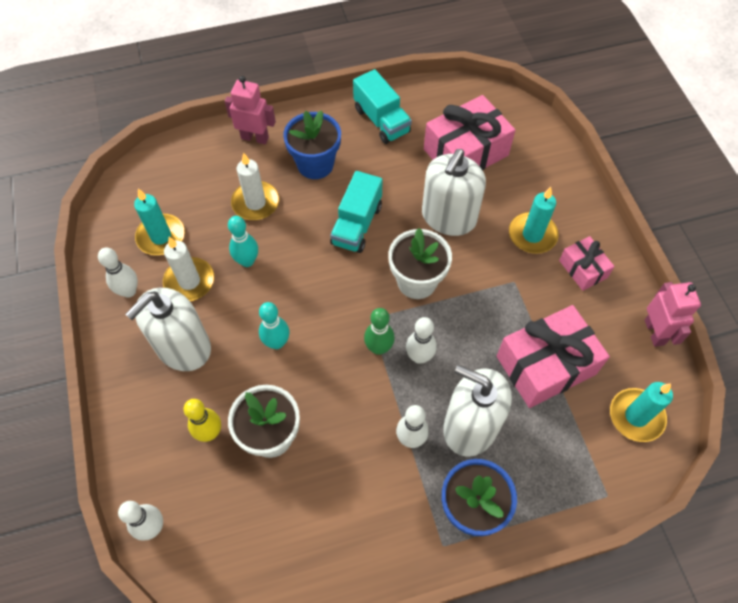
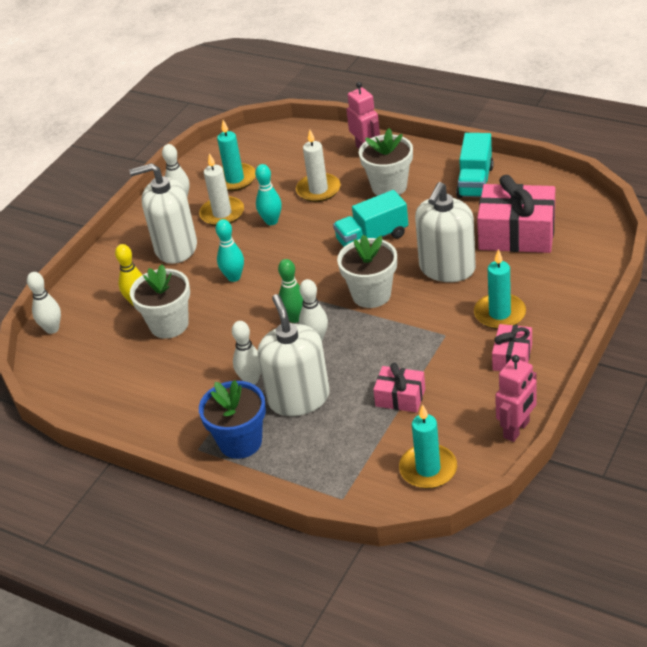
camera: 50 degrees right, 20 degrees down
(315, 164) = (389, 186): blue flower pot -> white flower pot
(448, 217) = (447, 268): white soap dispenser -> white soap dispenser turned 45 degrees counterclockwise
(545, 365) = (400, 397): pink gift -> pink gift, size x0.54

